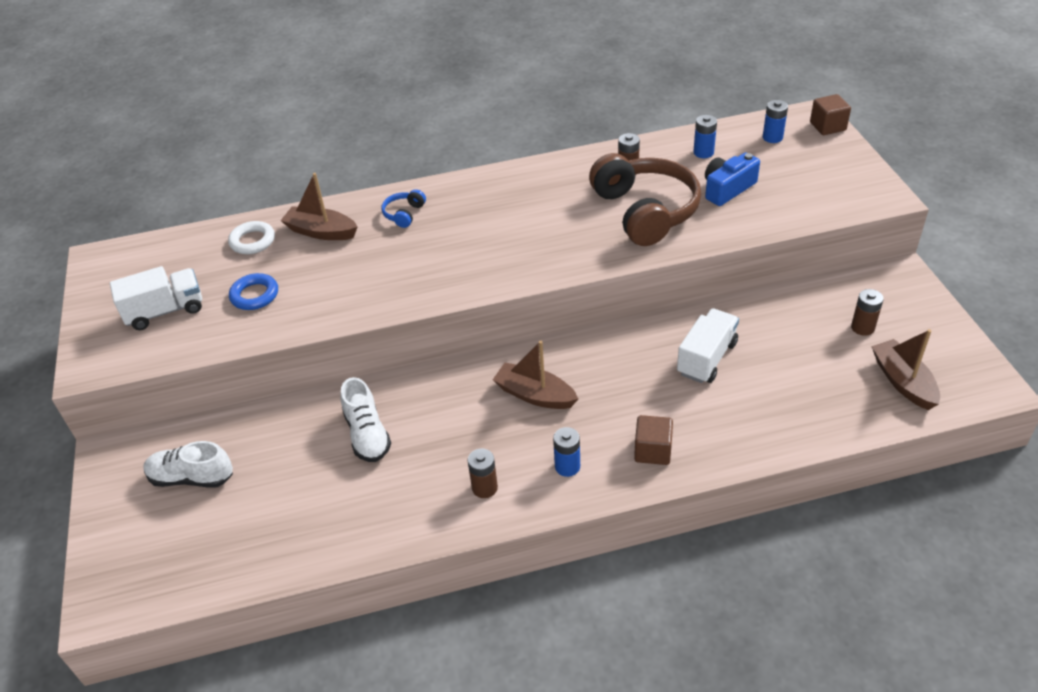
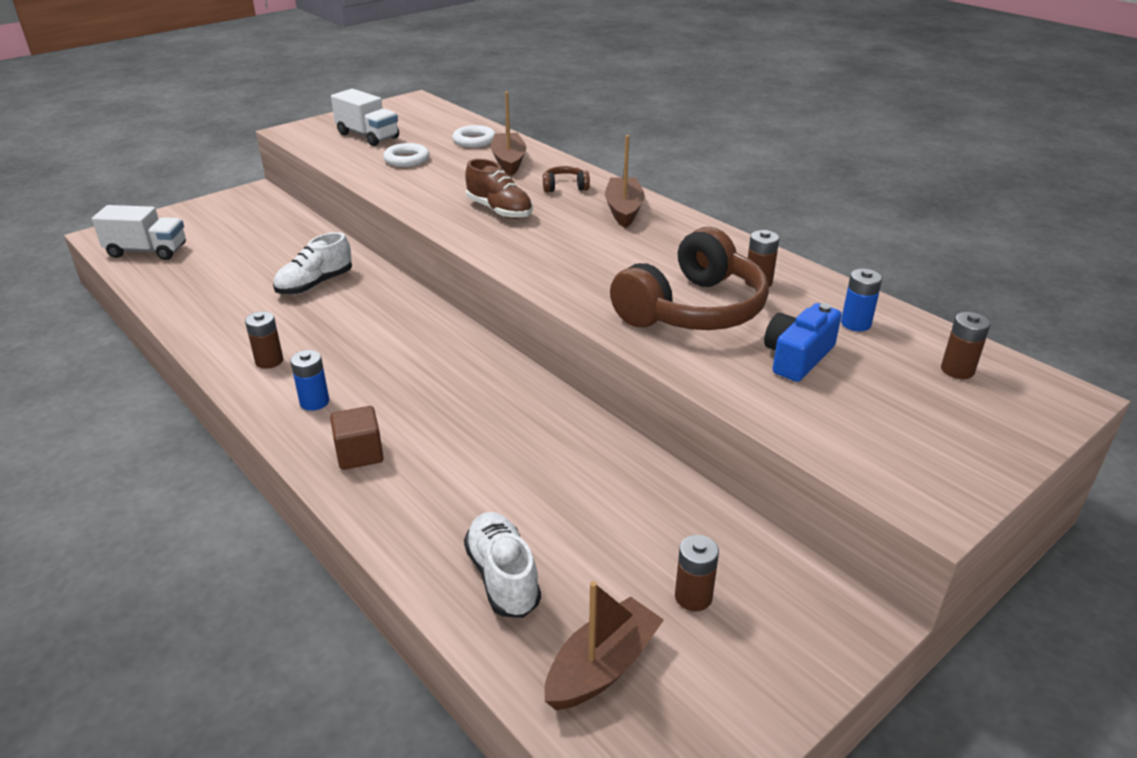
camera: 60 degrees right, 10 degrees down
(191, 478) = (239, 228): white shoe -> white shoe (503, 577)
(255, 295) = (406, 159): blue ring -> white ring
(404, 214) = (565, 187): blue headphones -> brown headphones
(418, 262) = (499, 210): none -> brown shoe
(535, 395) = (408, 356): brown boat -> brown boat (623, 210)
(706, 358) = (534, 460): white truck -> white truck (147, 251)
(727, 189) = (797, 357): blue camera -> blue camera turned 75 degrees counterclockwise
(772, 137) = (957, 370): blue battery -> brown battery
(827, 126) = (1050, 414): brown cube -> none

